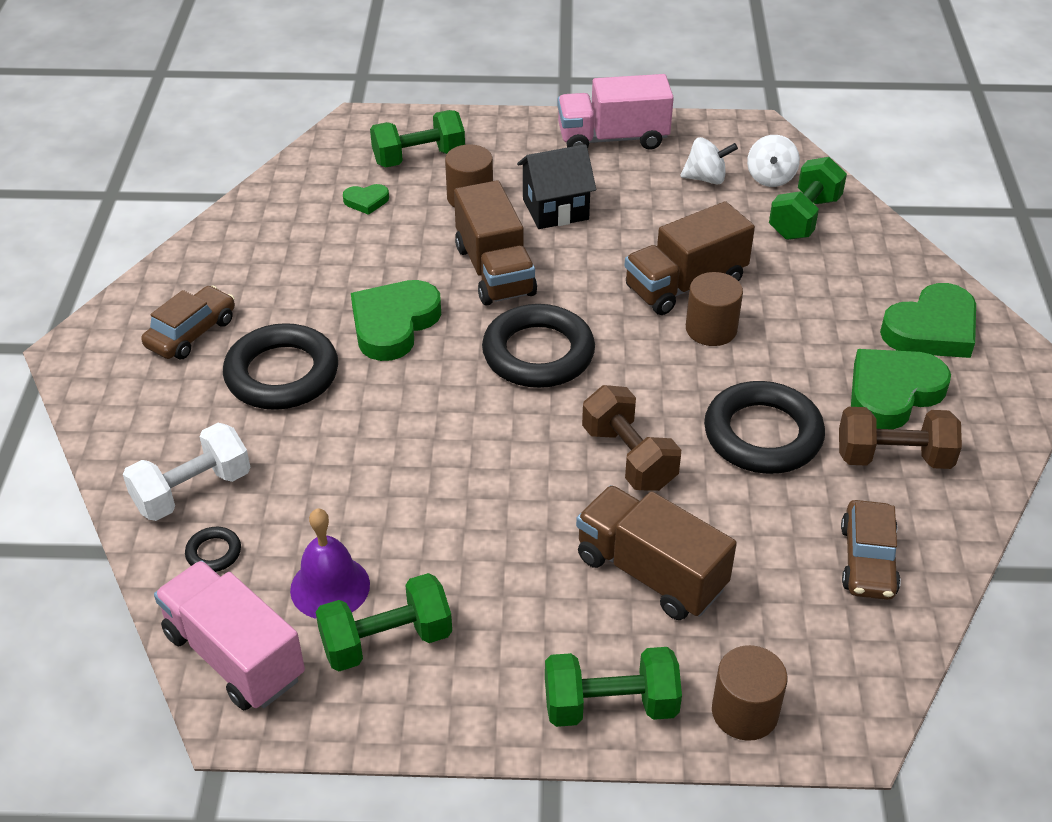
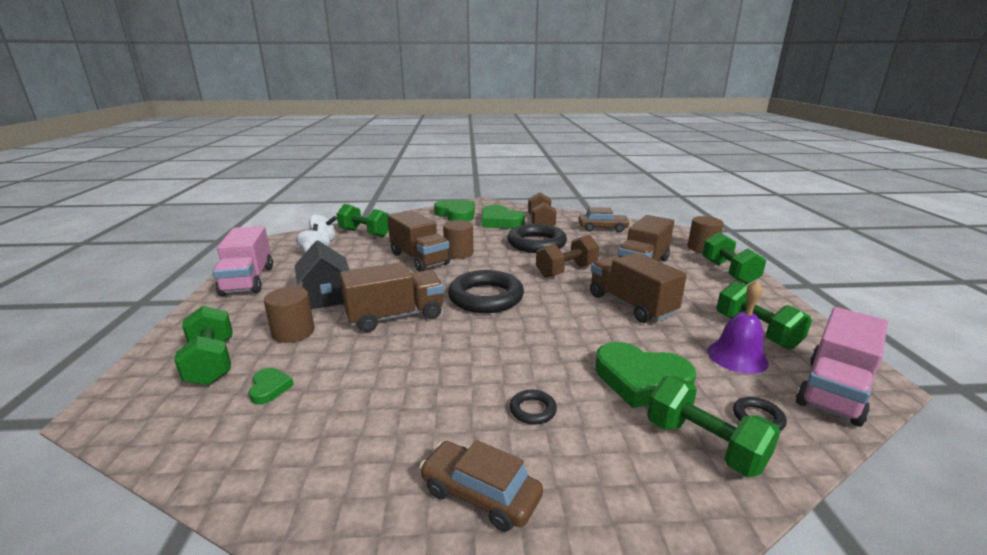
camera: 95 degrees left, 20 degrees down
(192, 491) = (704, 445): white dumbbell -> green dumbbell
(282, 374) = (532, 410): black ring -> black ring, size x0.43
(393, 324) = (458, 355): green heart -> green heart (641, 380)
(493, 512) = (631, 305): none -> brown truck

